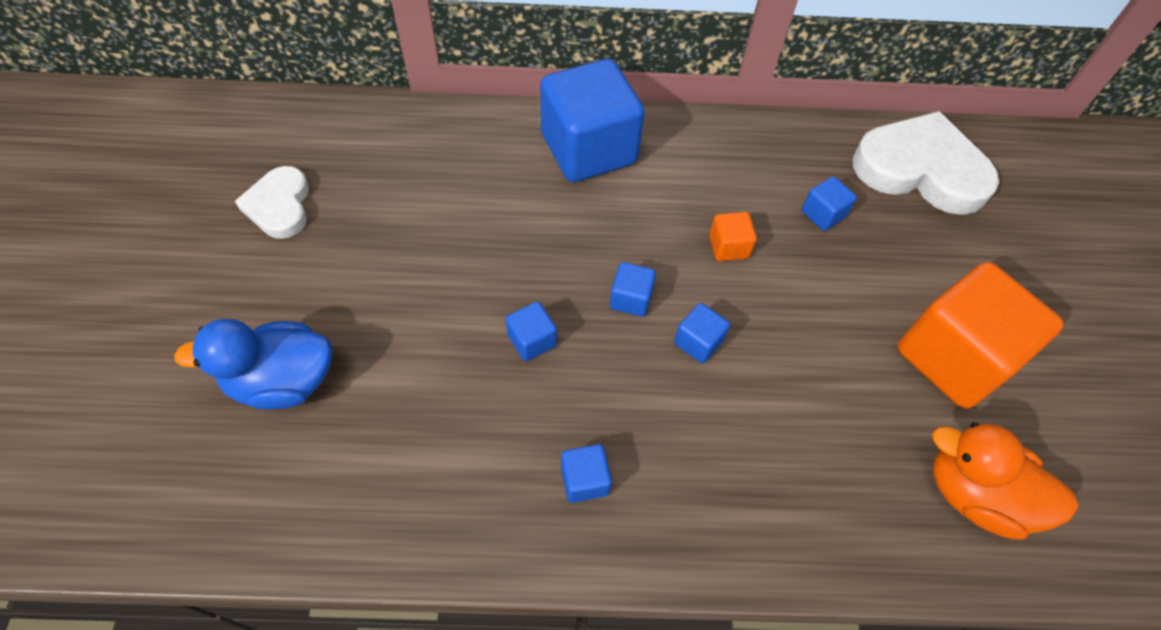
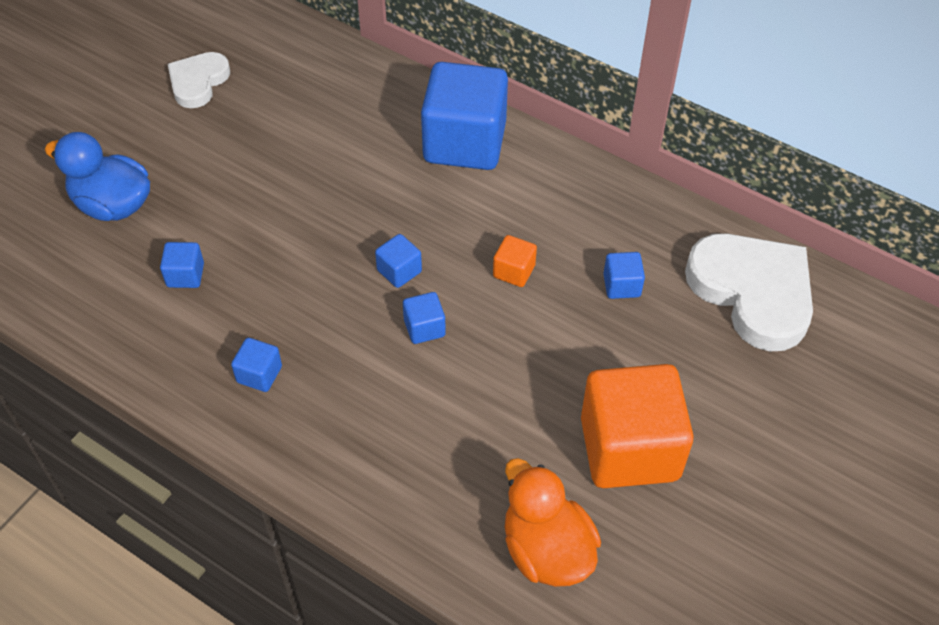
camera: 35 degrees right, 5 degrees down
(532, 340) = (300, 263): blue cube -> blue cube (185, 275)

